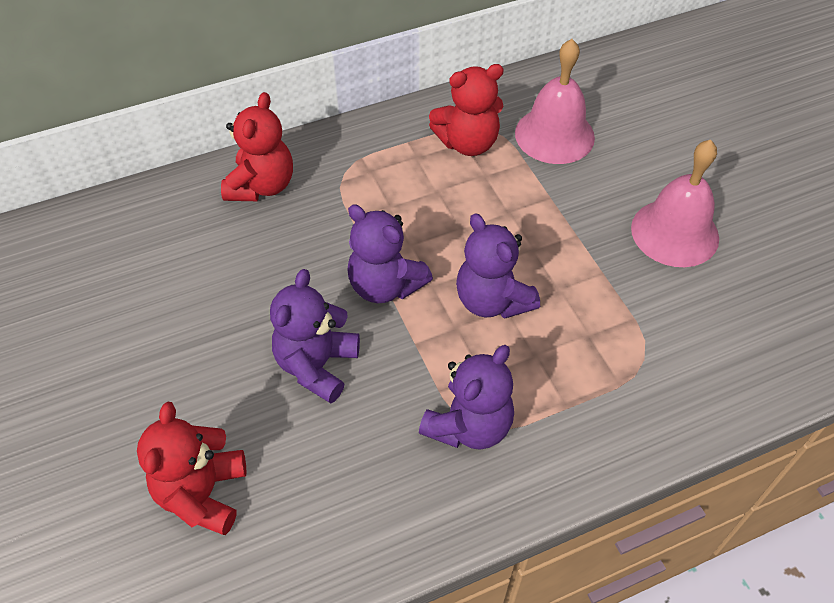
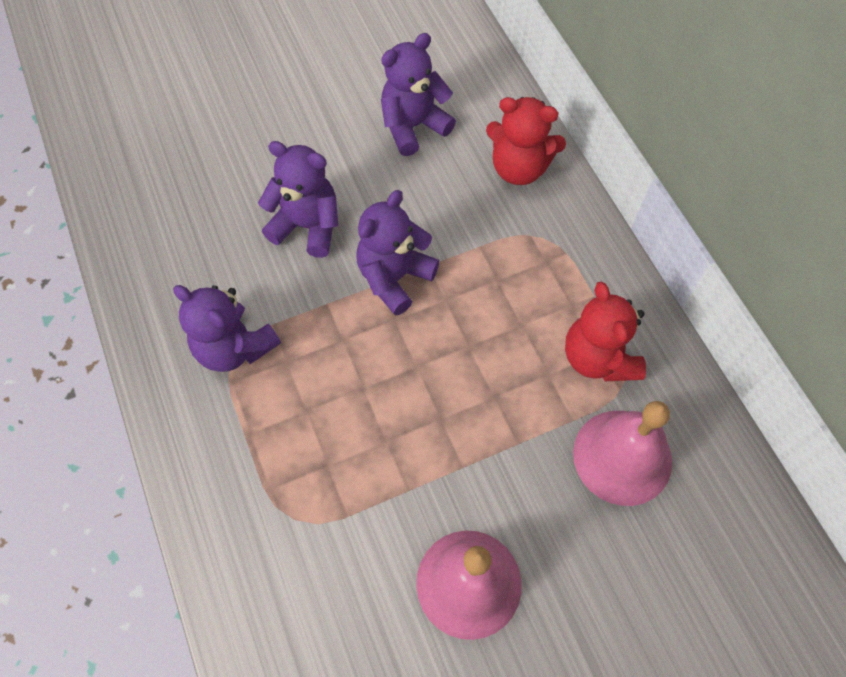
camera: 90 degrees right, 10 degrees up
(203, 493) = (197, 158): red teddy bear -> none
(492, 300) = (374, 373): purple teddy bear -> purple teddy bear (413, 126)

